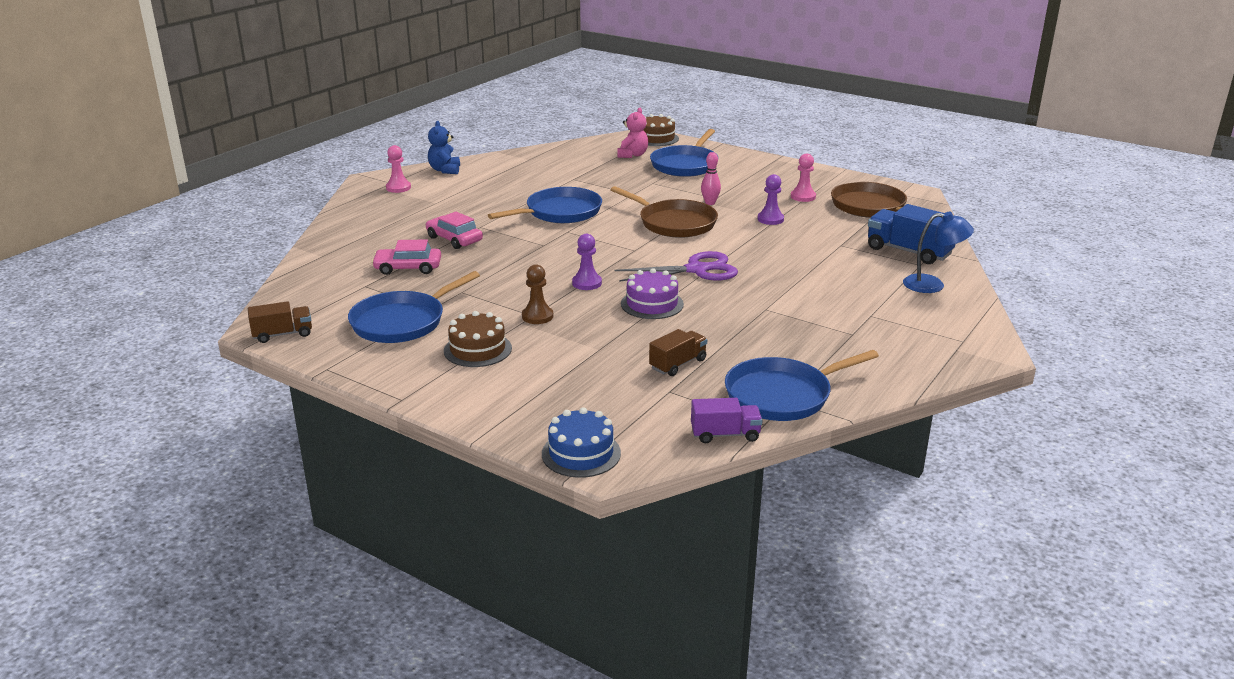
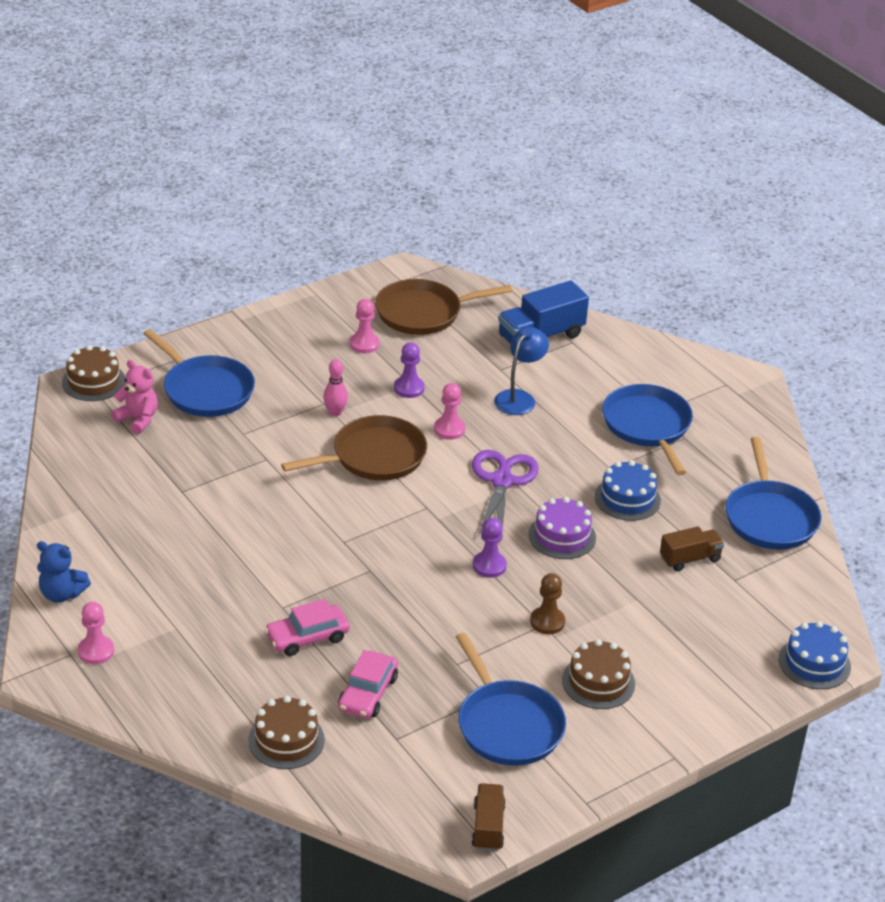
camera: 70 degrees left, 10 degrees up
(344, 252) = (286, 740): none -> brown cake
(560, 212) = (283, 531): blue pan -> blue pan (647, 426)
(678, 364) = (690, 559): brown truck -> brown truck turned 90 degrees clockwise
(725, 434) = (817, 571): purple truck -> none
(732, 322) = (627, 498): none -> blue cake
(738, 241) = (449, 429): none -> pink pawn
(932, 285) = (617, 354): blue lamp -> blue lamp (519, 398)

